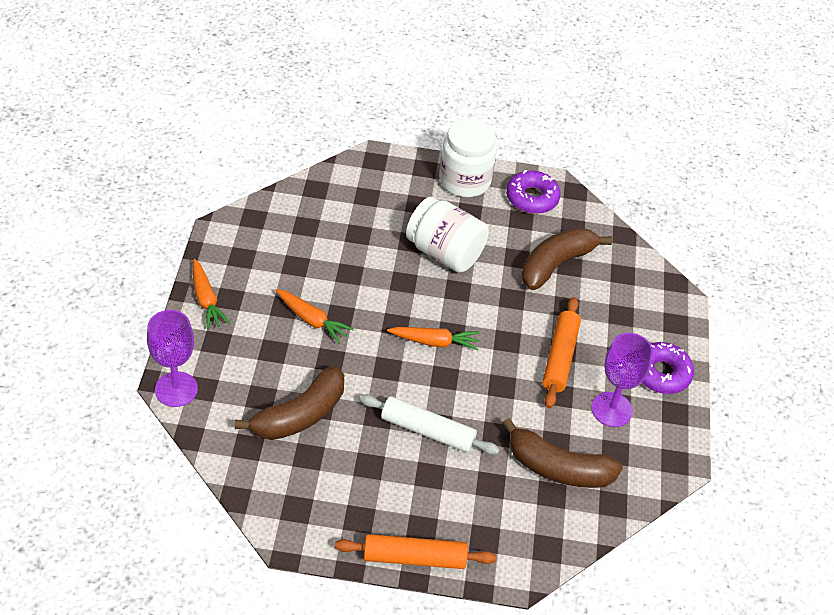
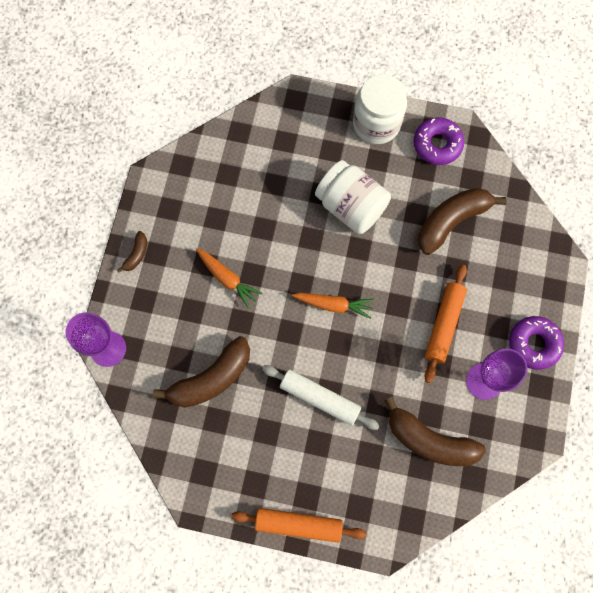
camera: 10 degrees right, 25 degrees up
(206, 299) = (136, 254): orange carrot -> brown banana

